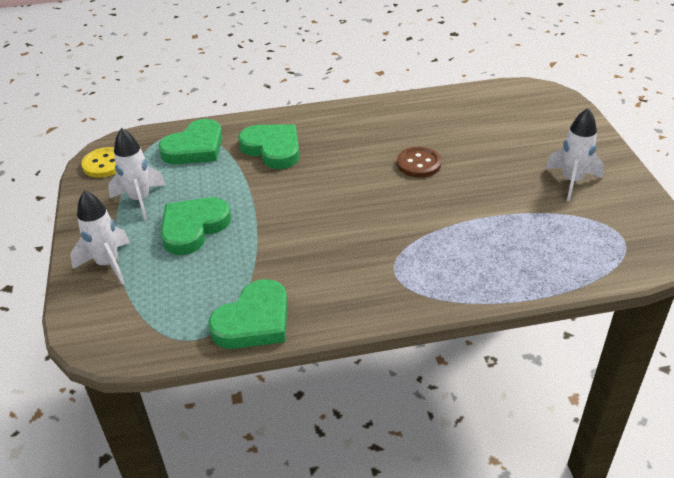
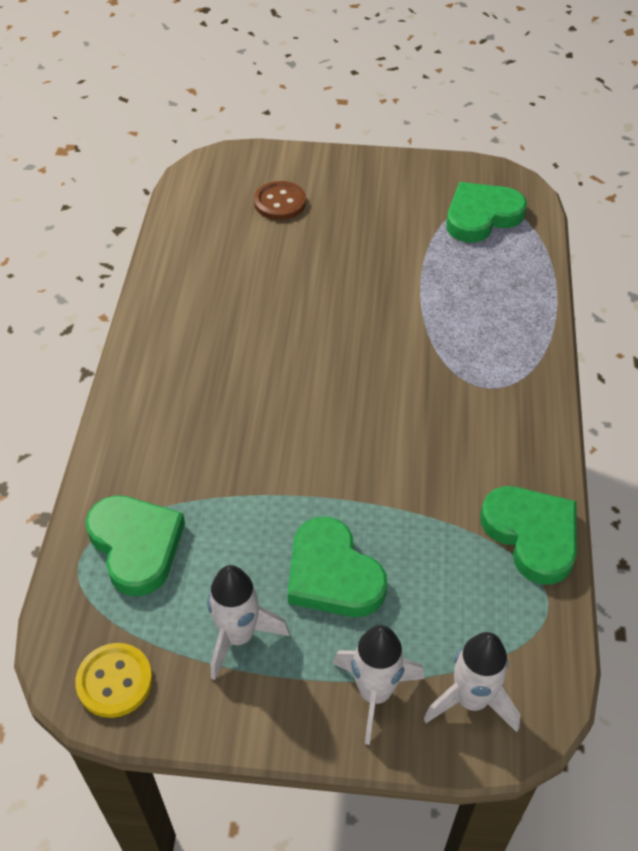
camera: 75 degrees left, 10 degrees up
(272, 149) = (190, 450): green heart -> green heart (481, 216)
(418, 164) = (299, 312): brown button -> brown button (280, 202)
(572, 181) = (389, 203): white rocket -> white rocket (471, 700)

